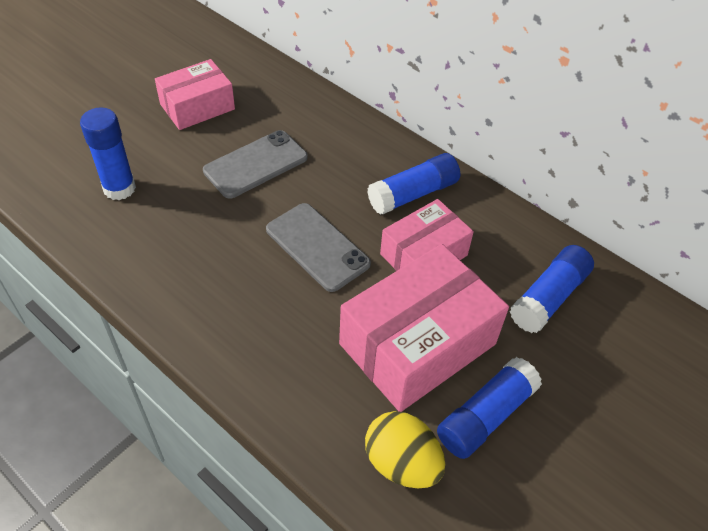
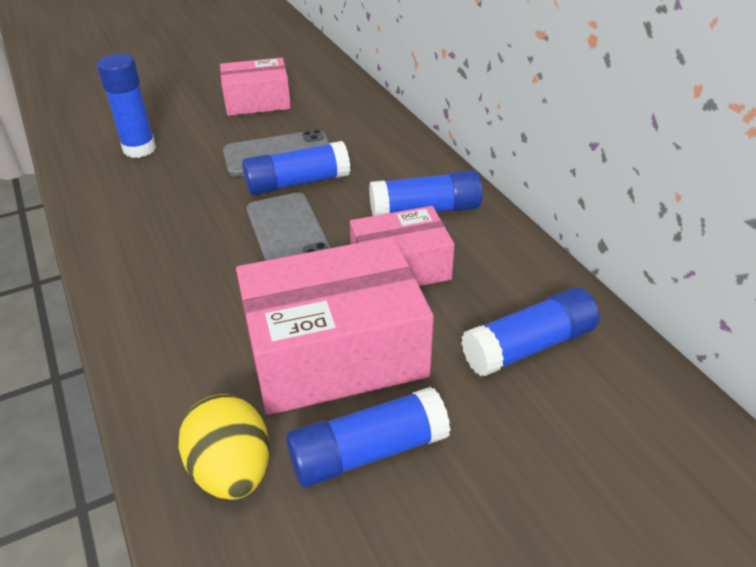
camera: 25 degrees right, 10 degrees down
(291, 191) = (297, 183): none -> blue glue stick

